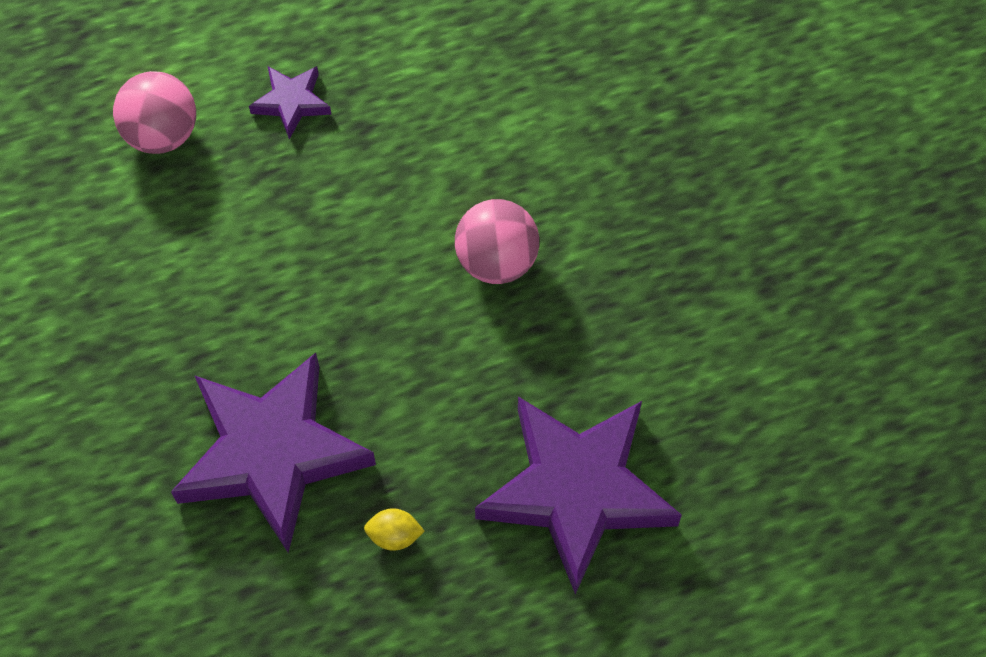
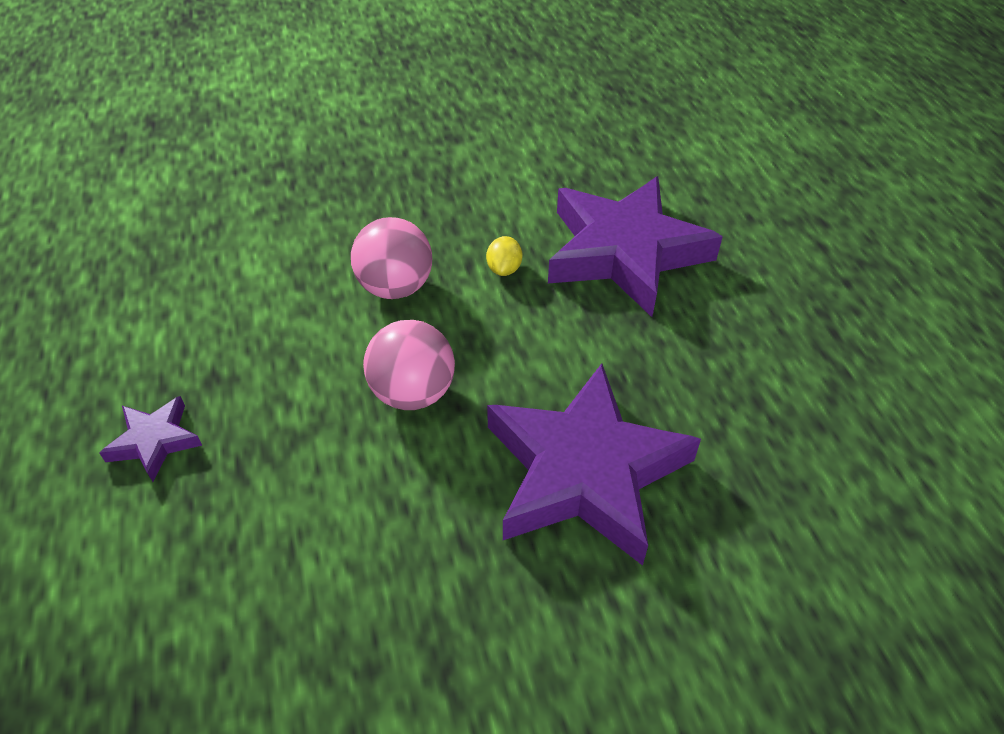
camera: 85 degrees left, 15 degrees down
(162, 134) = (143, 580): pink ball -> pink ball (413, 392)
(394, 535) = (671, 375): yellow lemon -> yellow lemon (504, 269)

